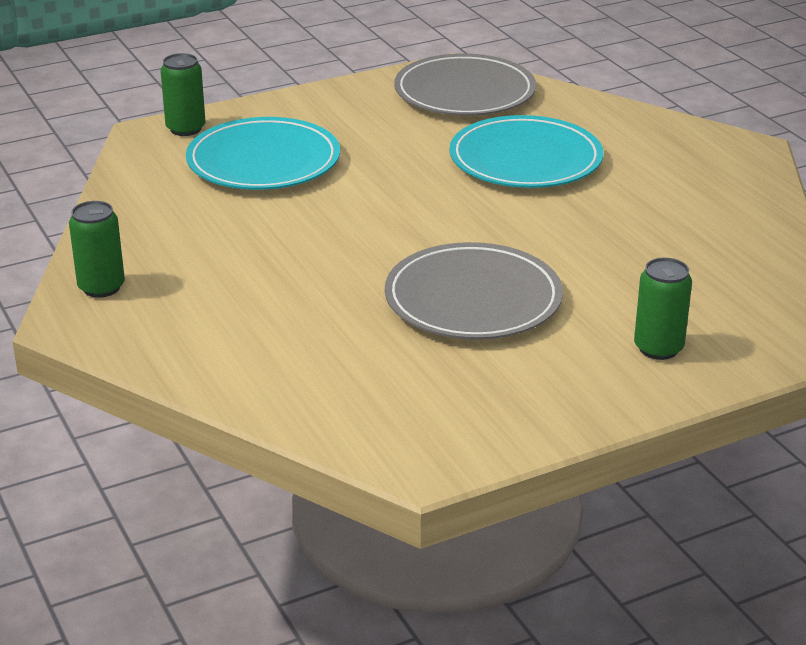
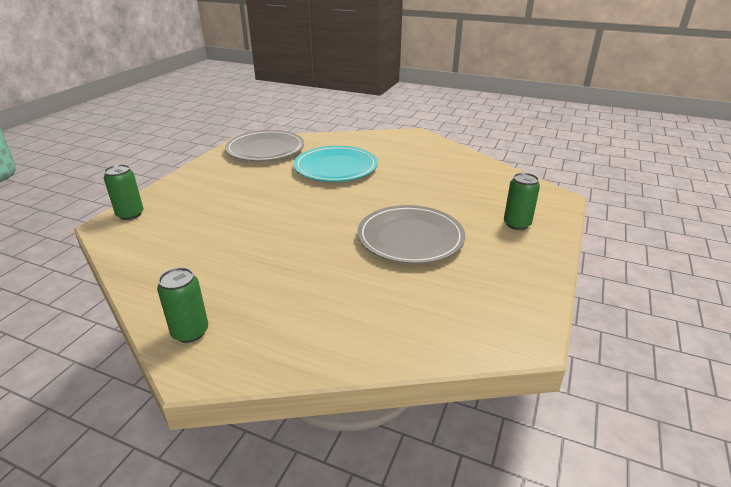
camera: 40 degrees left, 0 degrees up
(263, 161) = (202, 214): turquoise plate -> none

